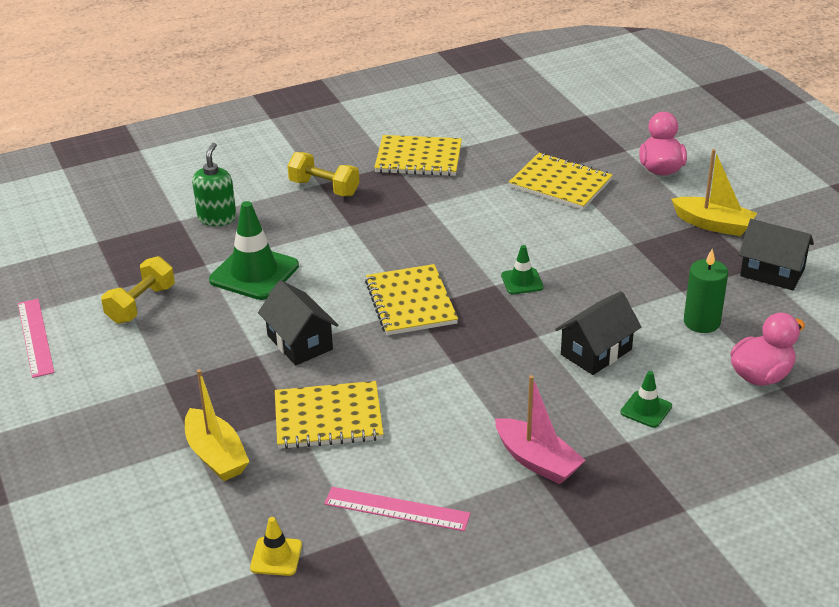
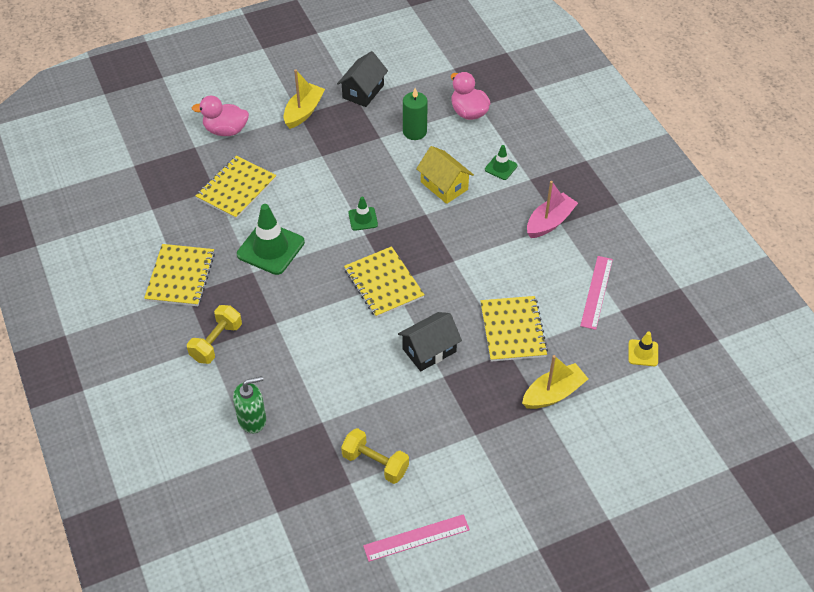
camera: 90 degrees left, 15 degrees up
(217, 218) = (252, 419): green soap dispenser -> green soap dispenser turned 150 degrees clockwise
(254, 273) = (338, 385): green traffic cone -> green traffic cone (270, 248)
(411, 302) = (383, 283): yellow notebook -> yellow notebook turned 75 degrees clockwise
(596, 352) = (444, 186): black house -> yellow house

